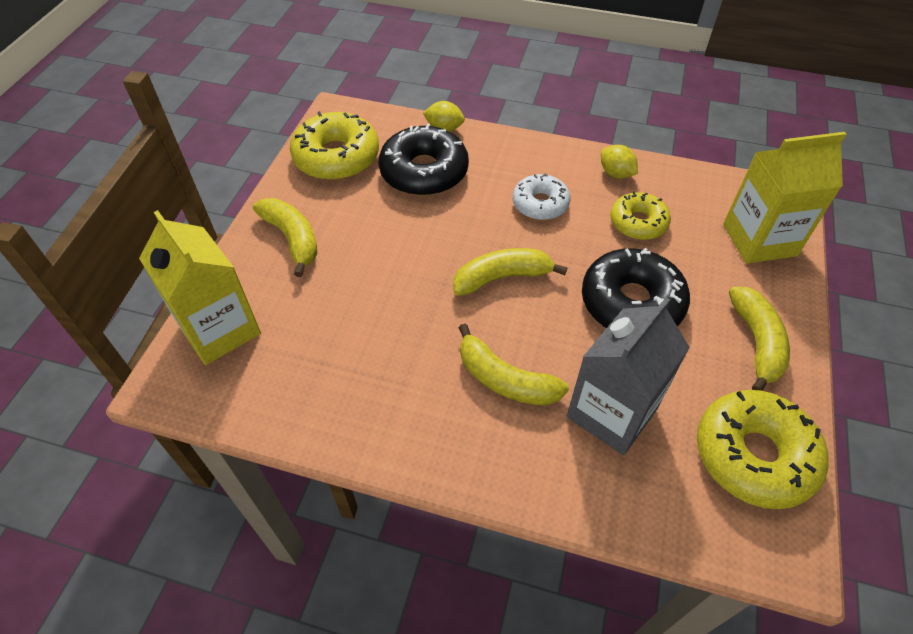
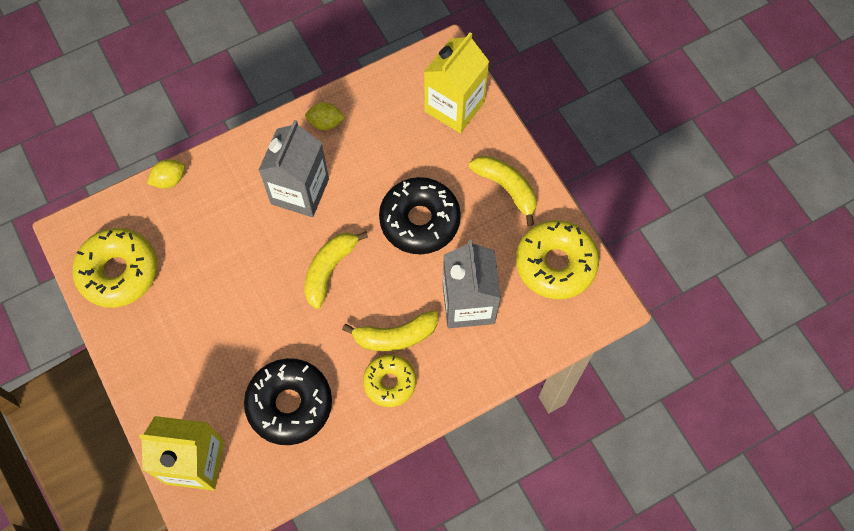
camera: 45 degrees left, 15 degrees up
(292, 239) = (165, 361): yellow banana -> none
(424, 172) = (195, 231): black donut -> black donut (289, 404)
(540, 204) = (300, 191): white donut -> grey carton
(638, 223) = (374, 154): yellow donut -> yellow donut (389, 382)

